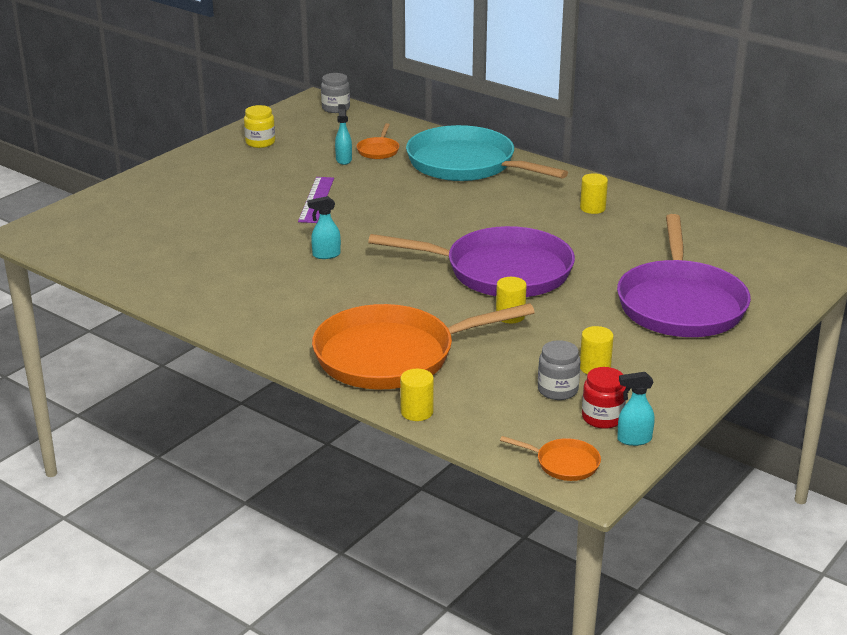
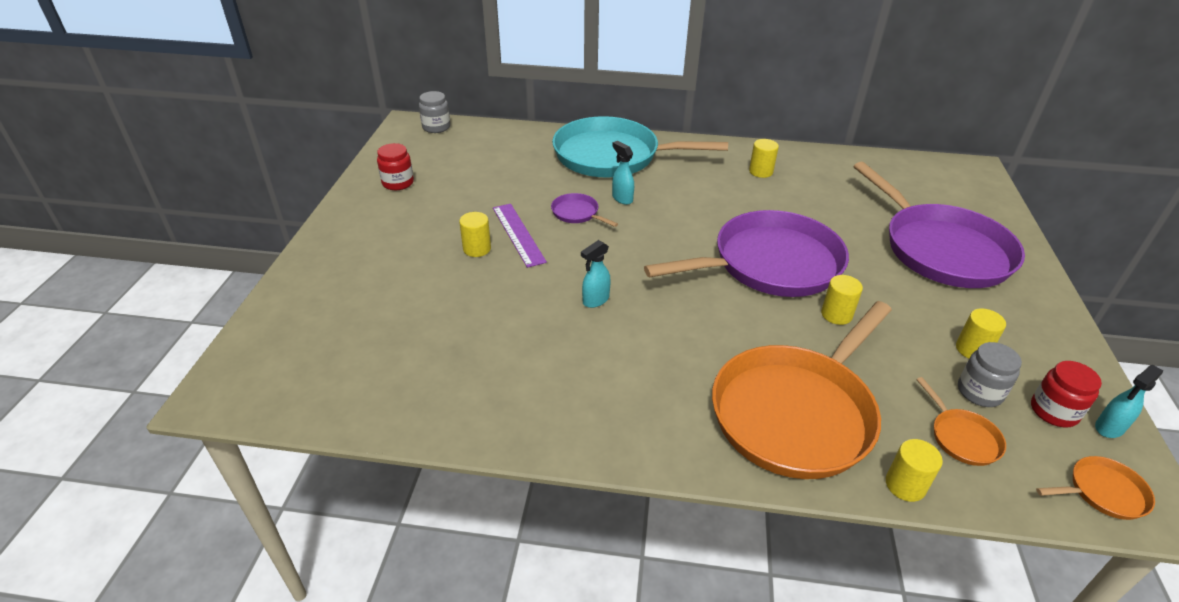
camera: 30 degrees left, 10 degrees up
(260, 142) = (398, 183): yellow jar -> red jar
(273, 201) = (477, 249): none -> yellow cylinder
(344, 160) = (499, 180): turquoise spray bottle -> turquoise spray bottle (622, 198)
(378, 150) = (521, 162): orange pan -> orange pan (962, 437)
(381, 198) = (577, 213): none -> purple pan

